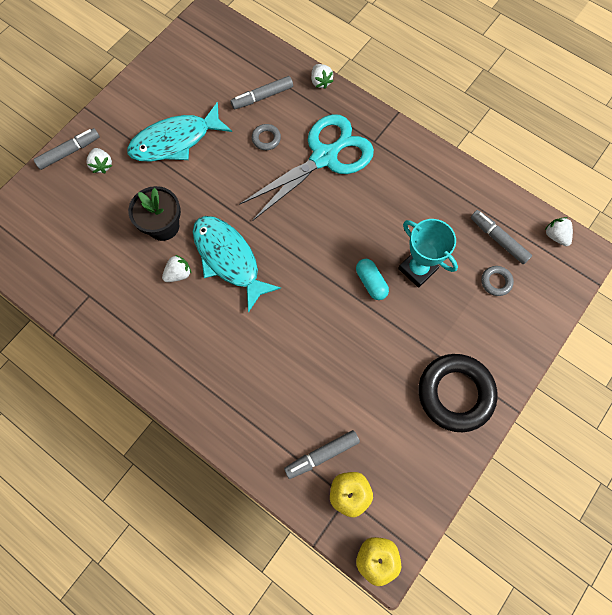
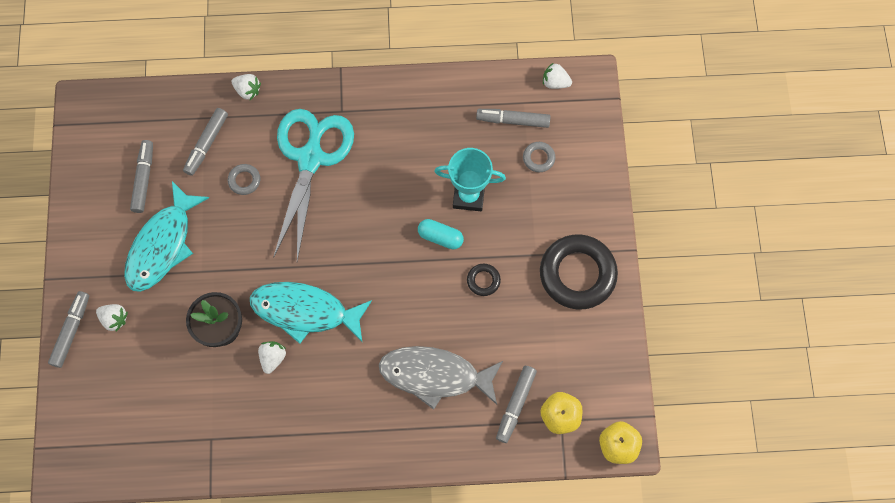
camera: 40 degrees left, 0 degrees up
(202, 89) = (144, 179): none -> grey marker
(280, 381) = (435, 375): none -> grey fish
(376, 339) = (483, 280): none -> black ring

